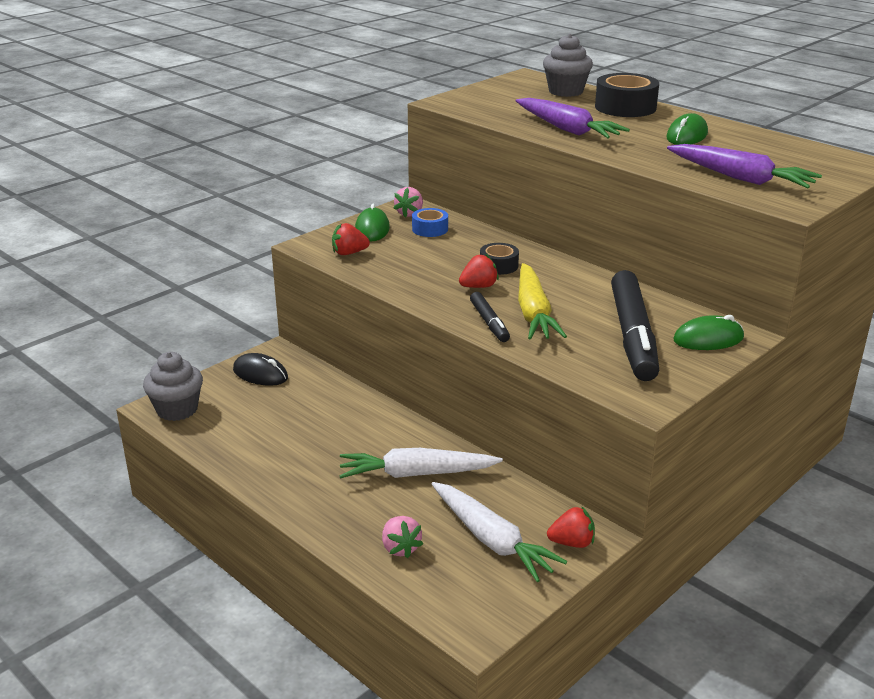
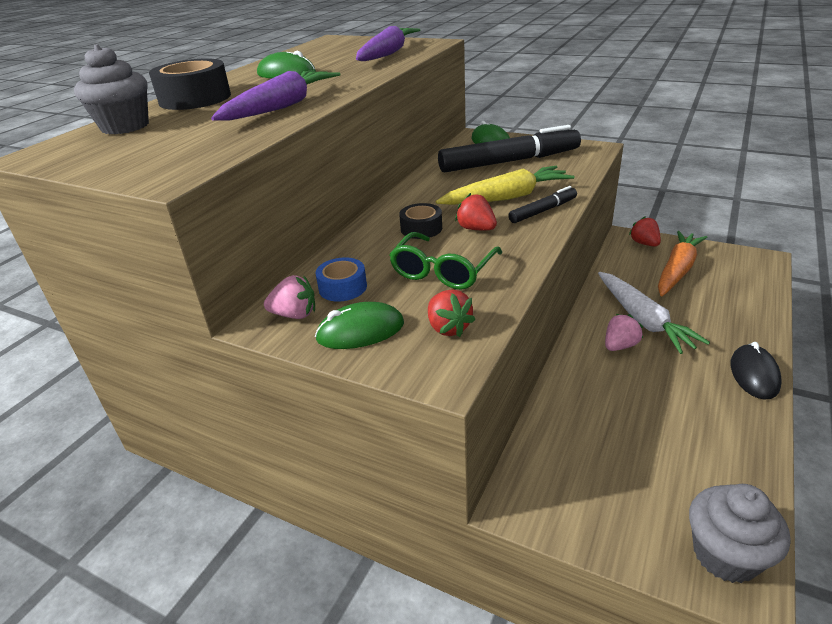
camera: 105 degrees left, 5 degrees up
(260, 374) = (578, 497): black mouse -> black mouse (754, 374)
(400, 548) = (733, 303): pink strawberry -> pink strawberry (620, 346)
(420, 262) = (443, 271): none -> green glasses
(491, 540) = (677, 270): white carrot -> orange carrot

